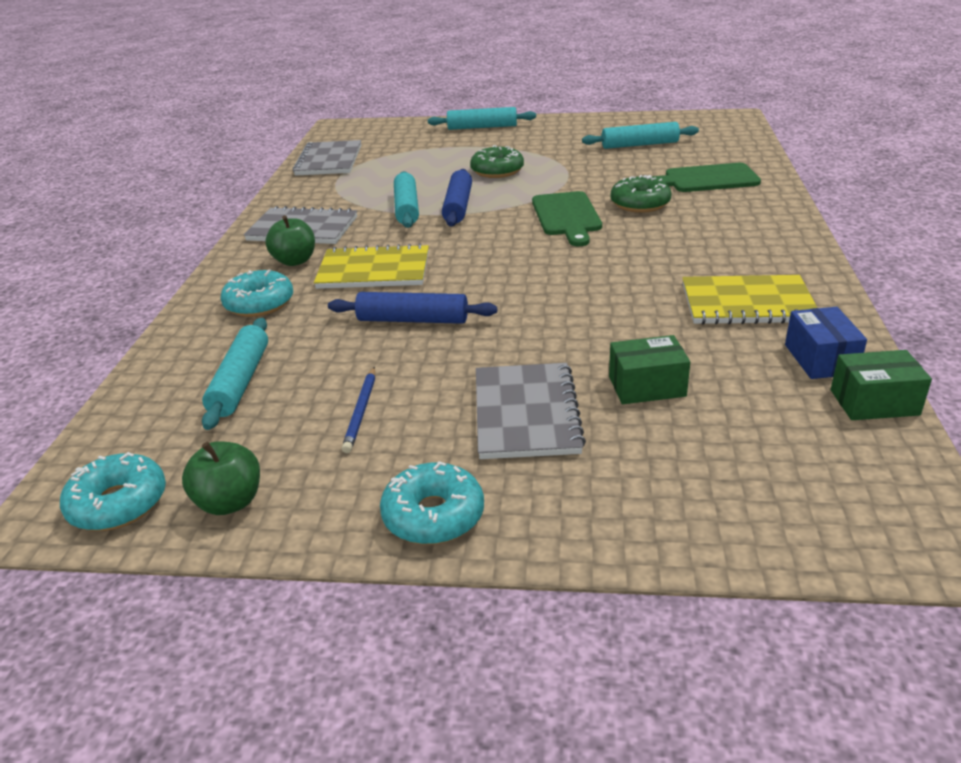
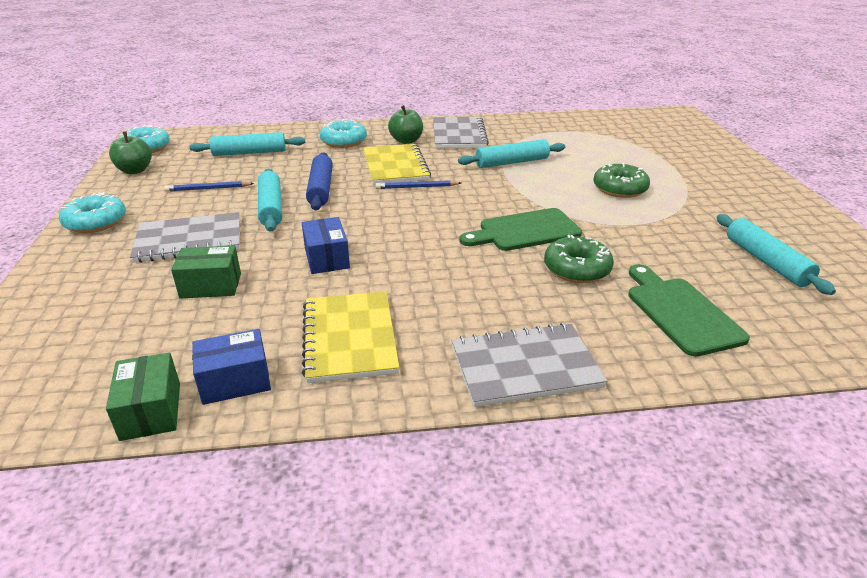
camera: 75 degrees right, 0 degrees up
(329, 160) = (595, 122): grey notebook -> grey notebook (525, 367)
(442, 260) = (417, 187): none -> blue pencil
(458, 206) = (525, 181): blue rolling pin -> none
(482, 127) = (736, 170): turquoise rolling pin -> turquoise rolling pin (271, 207)
(597, 315) = (326, 258): none -> blue box
(647, 386) = (211, 285): green box -> green box turned 75 degrees counterclockwise

